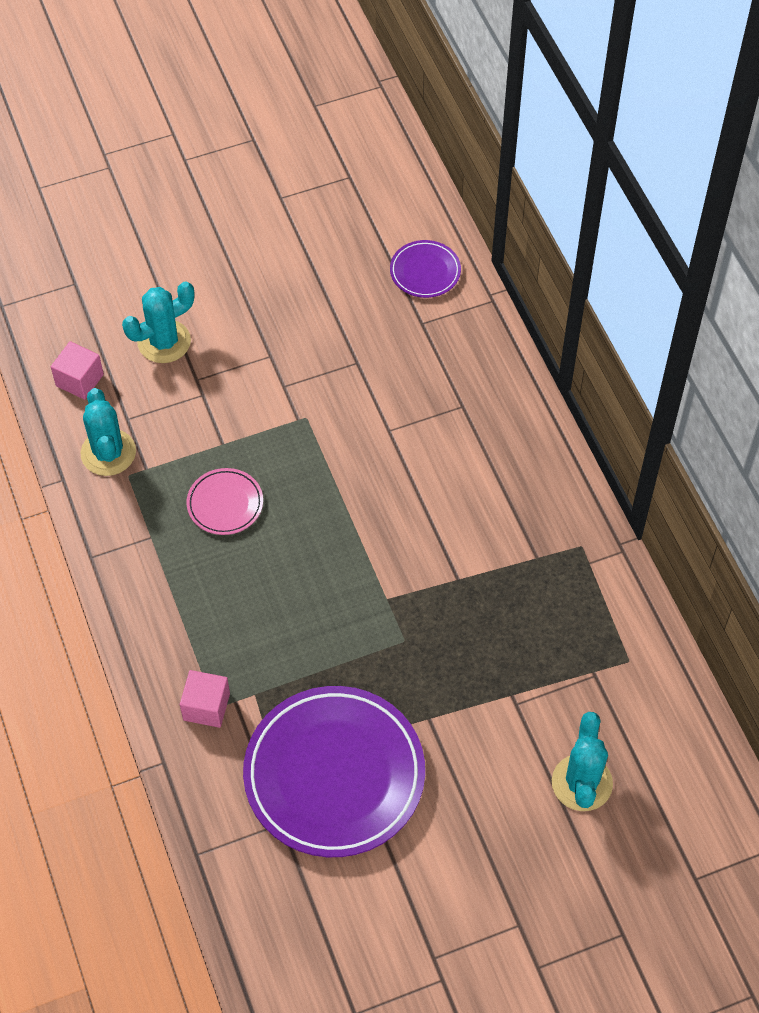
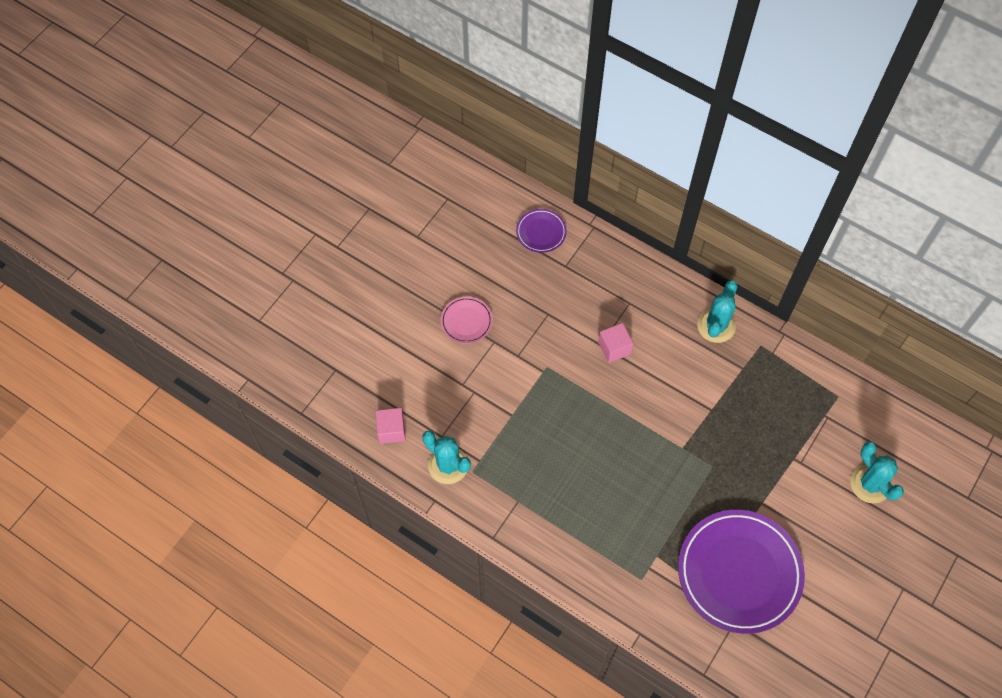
camera: 35 degrees left, 5 degrees up
(164, 342) = (423, 373): turquoise cactus -> turquoise cactus (716, 326)
(206, 706) = (636, 582): pink cube -> pink cube (614, 348)
(225, 504) = (544, 451): pink plate -> pink plate (466, 321)

